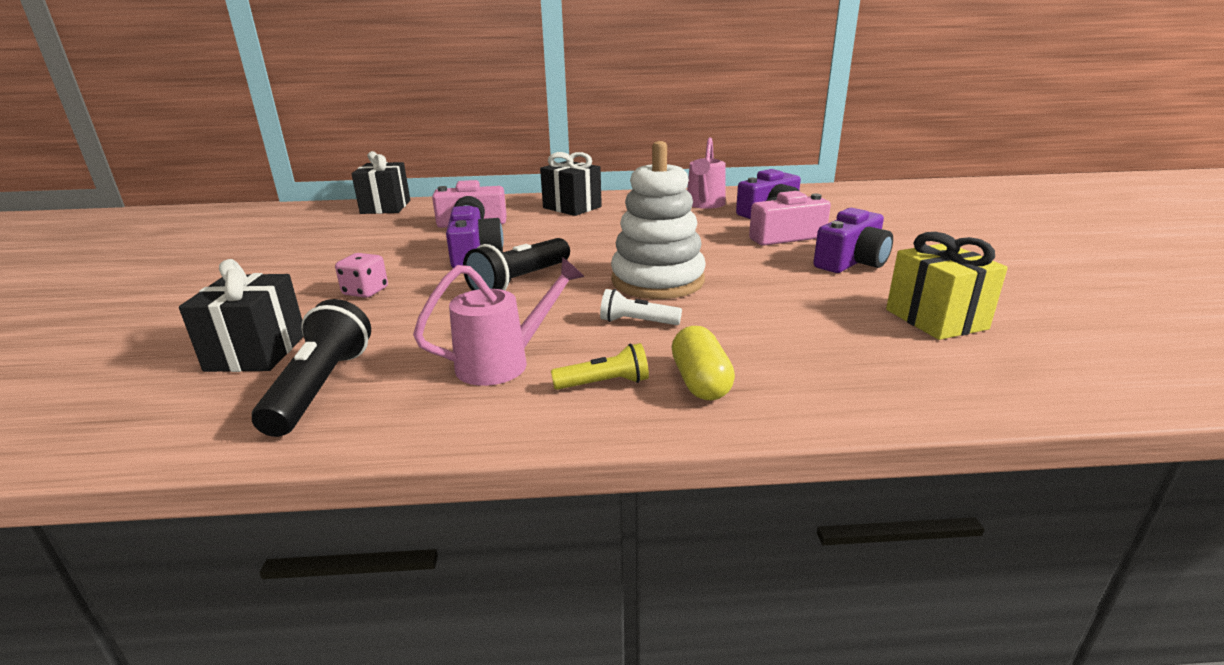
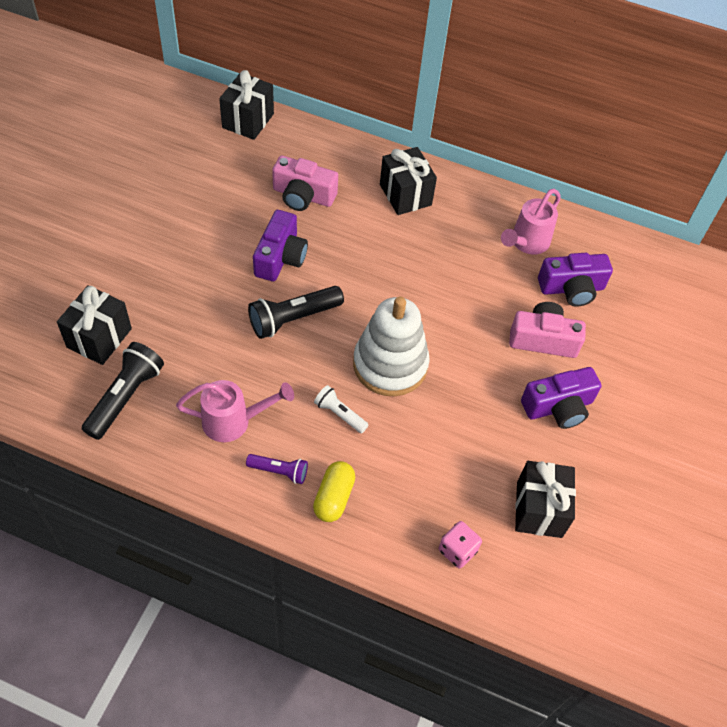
camera: 20 degrees right, 30 degrees up
(365, 291) = (184, 284): pink dice -> pink dice (457, 550)
(605, 383) = (279, 471): yellow flashlight -> purple flashlight
(935, 319) = (539, 509): yellow gift -> black gift

